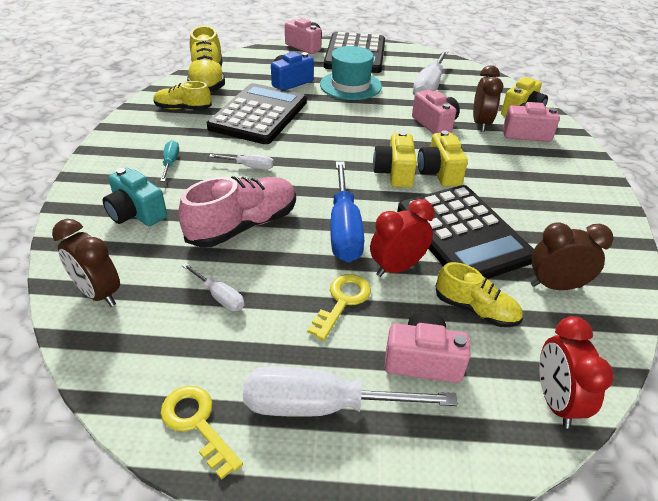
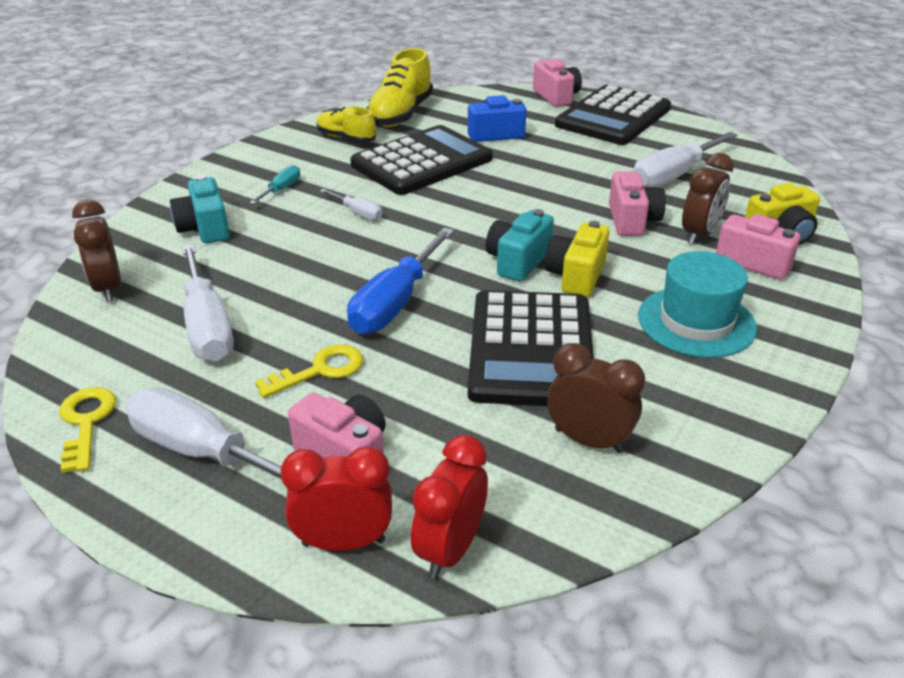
camera: 30 degrees right, 5 degrees down
(219, 296) = (207, 325): white screwdriver -> white screwdriver, size x2.03
(243, 226) = (293, 268): pink shoe -> none
(350, 85) = (567, 152): turquoise hat -> turquoise hat (696, 322)
(394, 173) = (518, 261): yellow camera -> turquoise camera
(397, 267) = (413, 358): red clock -> red clock (343, 542)
(475, 309) = (458, 429): yellow shoe -> none

